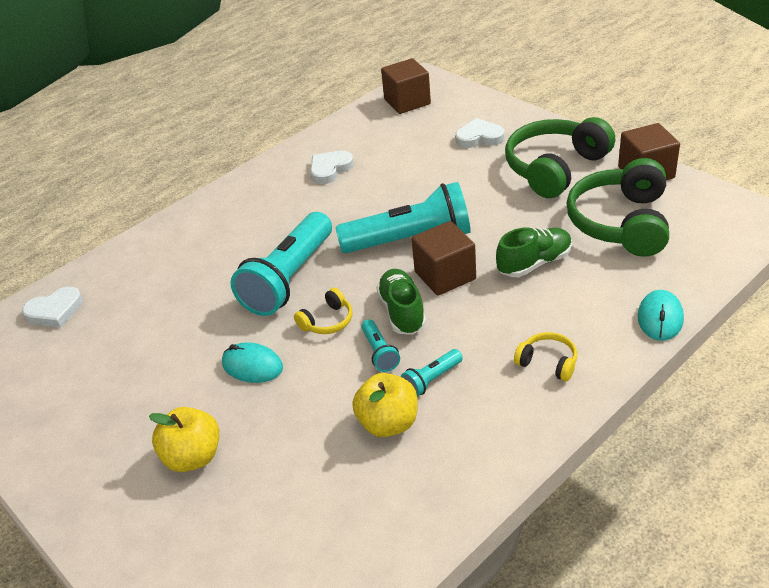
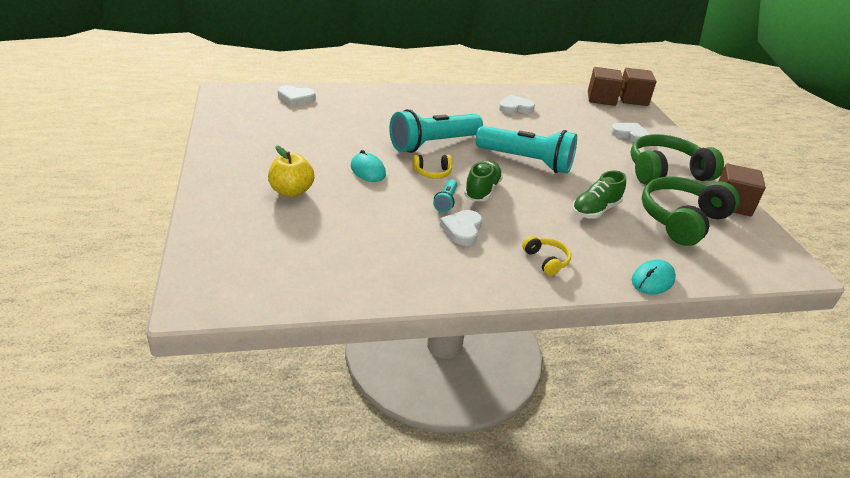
camera: 25 degrees right, 5 degrees down
(388, 423) = (413, 235): yellow apple -> none
(431, 380) = (462, 230): turquoise flashlight -> white heart
(445, 275) = (528, 187): brown cube -> brown cube (633, 99)
(534, 263) = (595, 210): green shoe -> green shoe turned 135 degrees clockwise

